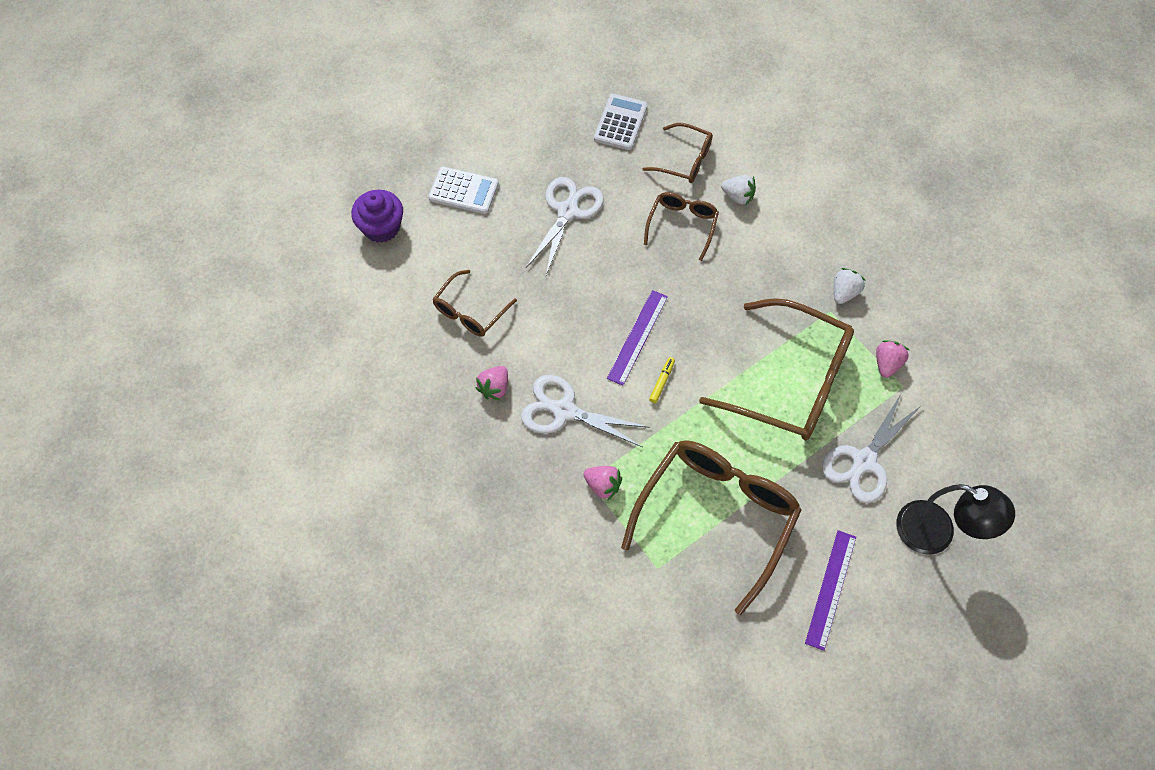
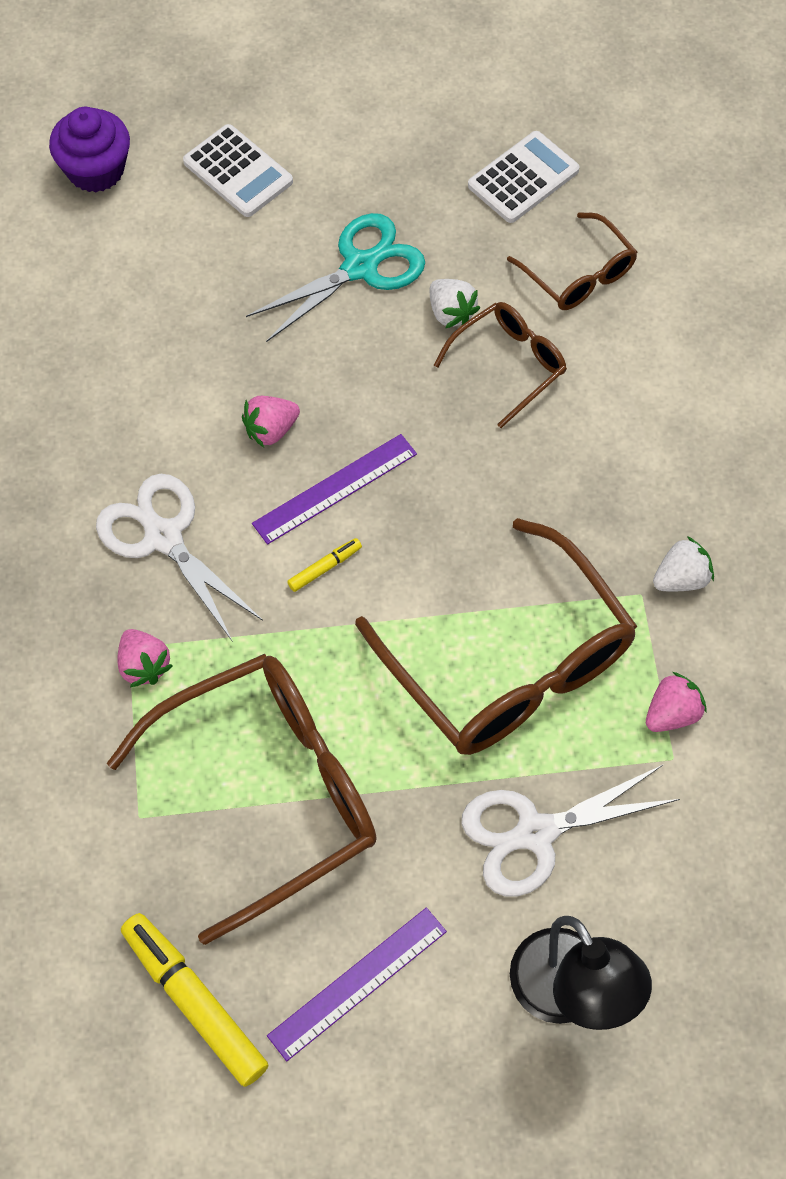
camera: 30 degrees right, 0 degrees up
(470, 312) = (133, 339): brown glasses -> none
(494, 388) = (93, 458): pink strawberry -> pink strawberry (271, 430)
(567, 211) = (360, 267): white scissors -> turquoise scissors
(738, 196) = (620, 363): white strawberry -> white strawberry (451, 313)
(756, 648) = (195, 1003): none -> yellow marker

